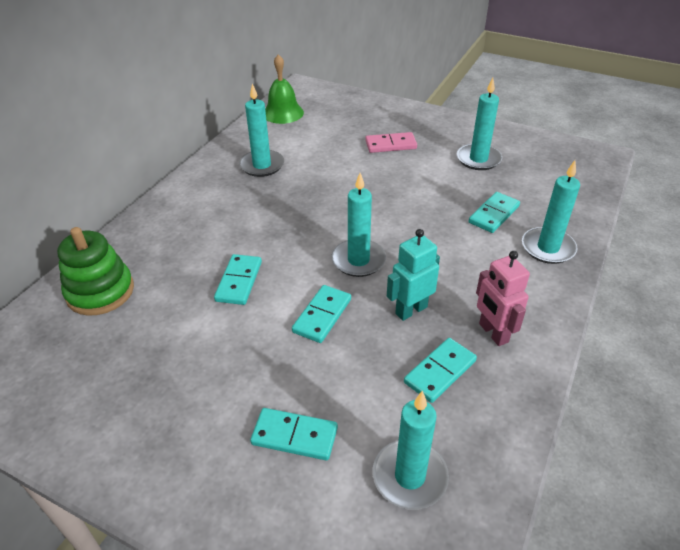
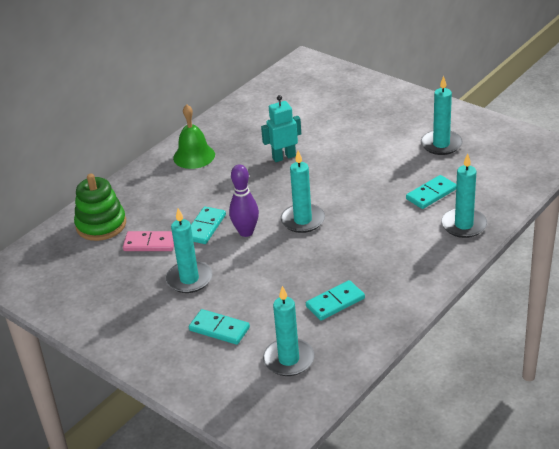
camera: 15 degrees right, 5 degrees down
(262, 165) = (246, 135): turquoise candle -> turquoise candle (189, 279)
(283, 113) = (278, 87): green bell -> green bell (194, 156)
(293, 283) = (246, 232): none -> purple bowling pin
(322, 315) = (261, 257): turquoise domino -> none
(390, 145) = (366, 125): pink domino -> pink domino (150, 243)
(411, 310) = (330, 260): turquoise robot -> turquoise robot (284, 157)
(493, 333) = (387, 282): pink robot -> none

